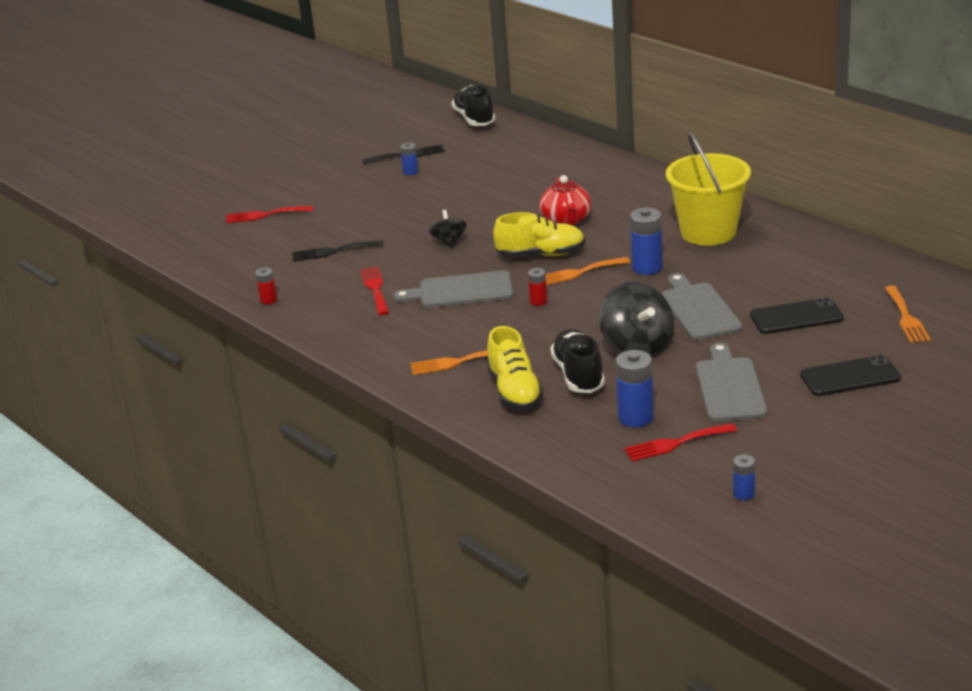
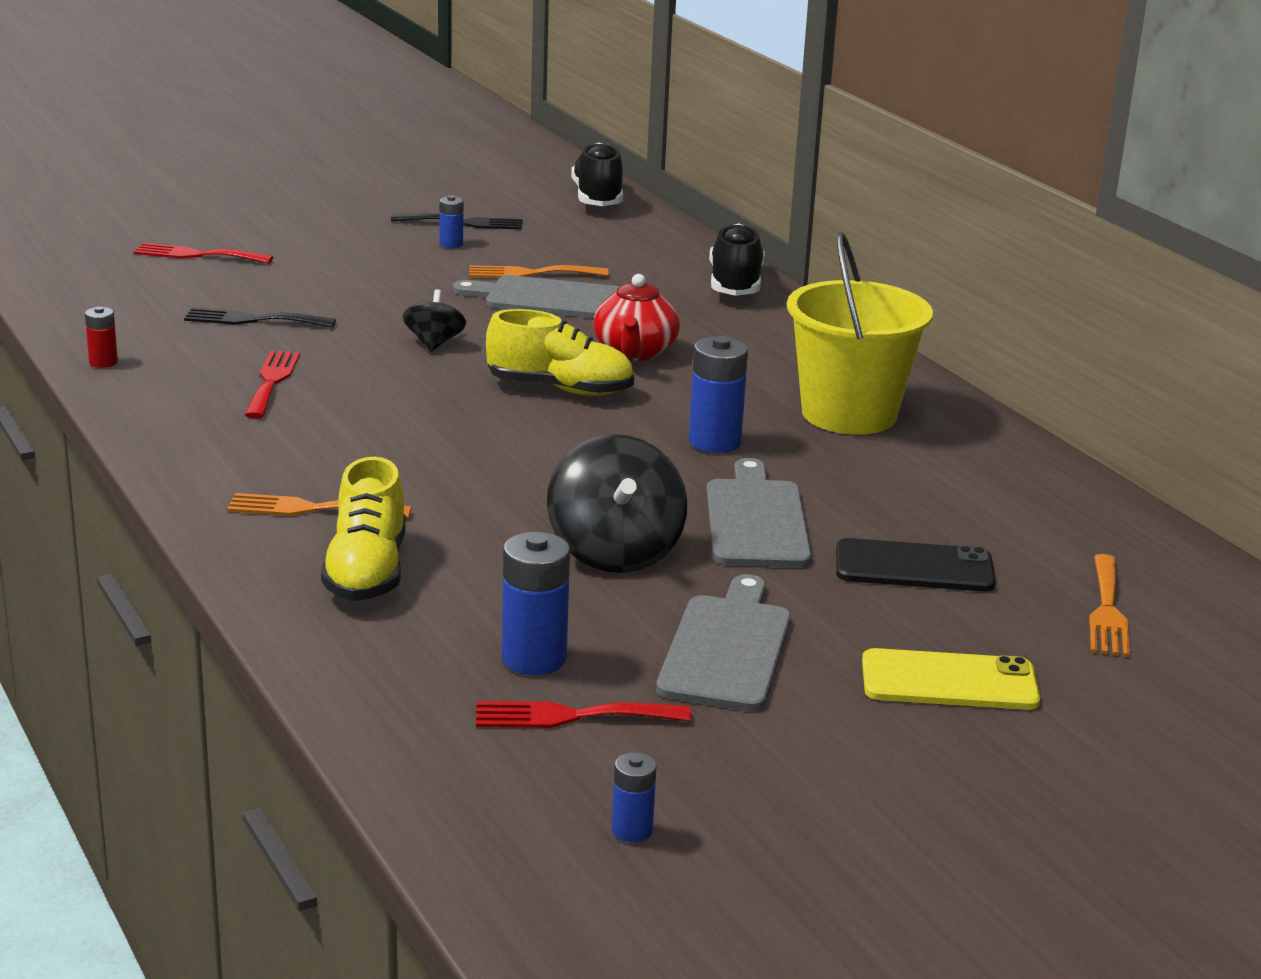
camera: 10 degrees right, 5 degrees down
(461, 291) = (398, 412): grey cutting board -> grey cutting board (550, 299)
(538, 301) = (506, 452): red battery -> none
(578, 272) = (600, 426): orange fork -> orange fork (531, 273)
(578, 375) = (488, 571): black shoe -> black shoe (735, 284)
(850, 377) = (949, 681): black phone -> yellow phone

